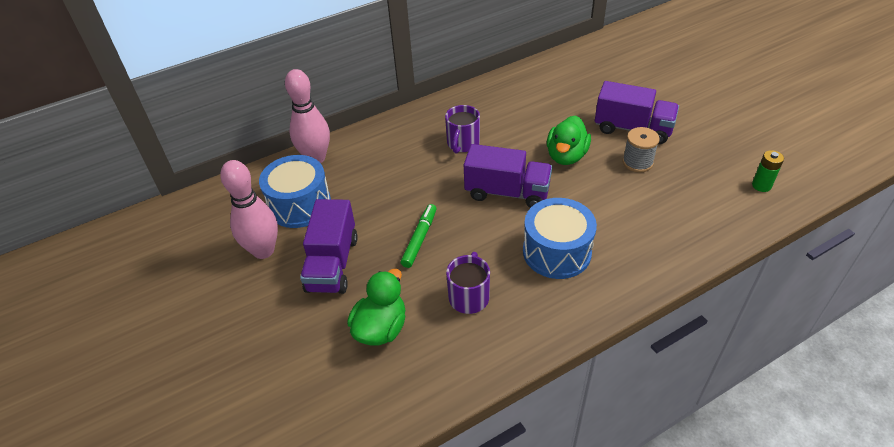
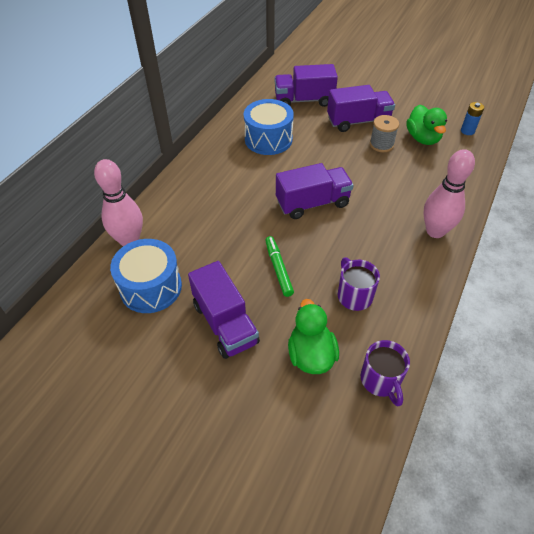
camera: 35 degrees left, 5 degrees up
(263, 250) = (152, 342): pink bowling pin -> pink bowling pin (435, 231)
(462, 144) = (246, 179): purple mug -> purple mug (381, 380)
(556, 252) = (384, 232): blue drum -> blue drum (268, 139)
(566, 156) = (330, 158): green duck -> green duck (423, 138)
(591, 87) = (304, 100): none -> purple truck
(761, 185) = (467, 131): green battery -> blue battery

